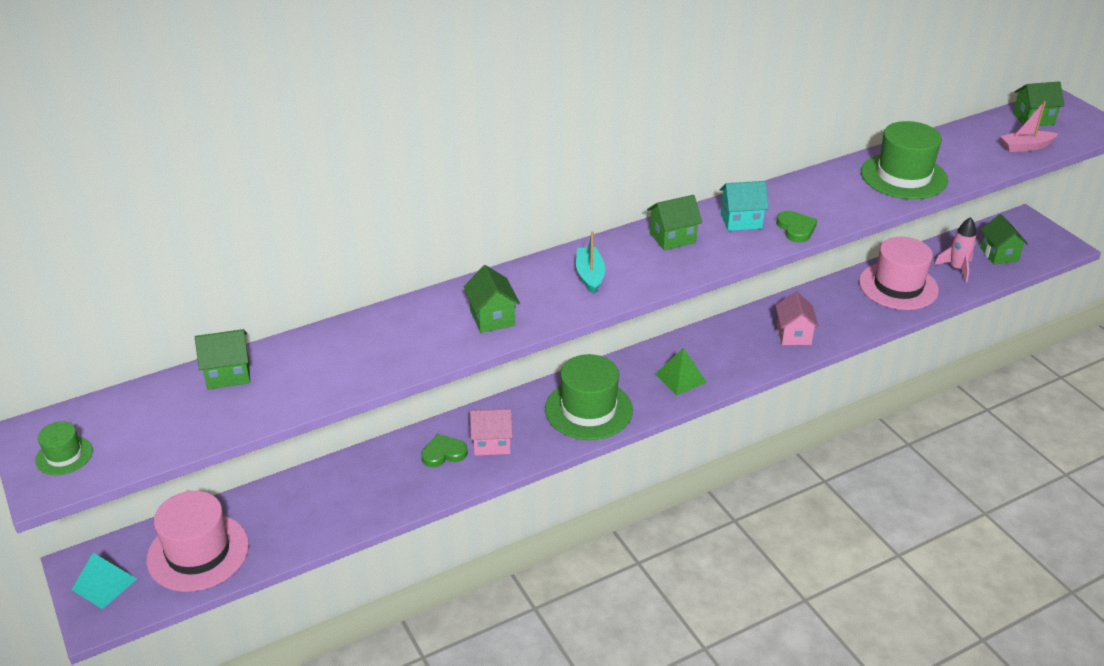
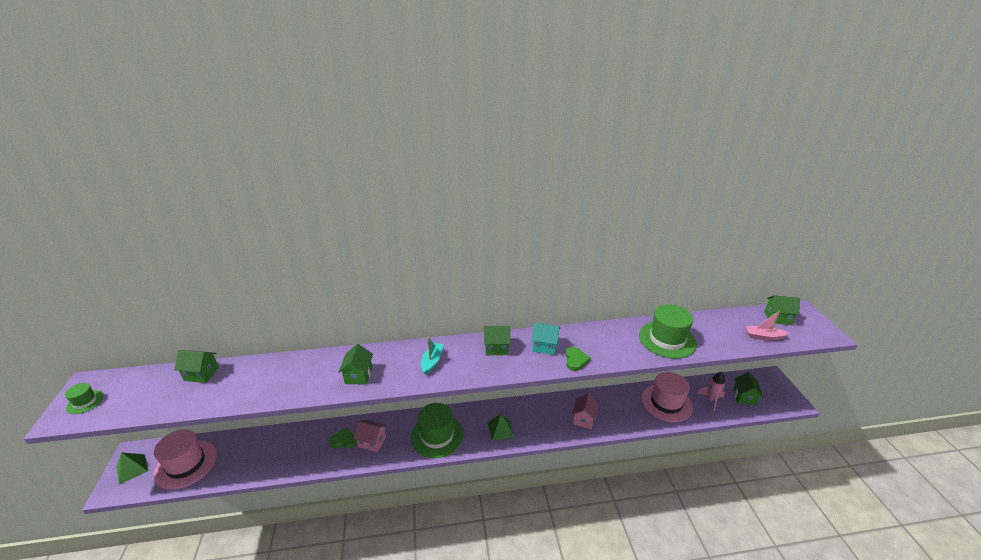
camera: 20 degrees right, 5 degrees down
(104, 584) = (132, 469): turquoise pyramid -> green pyramid

